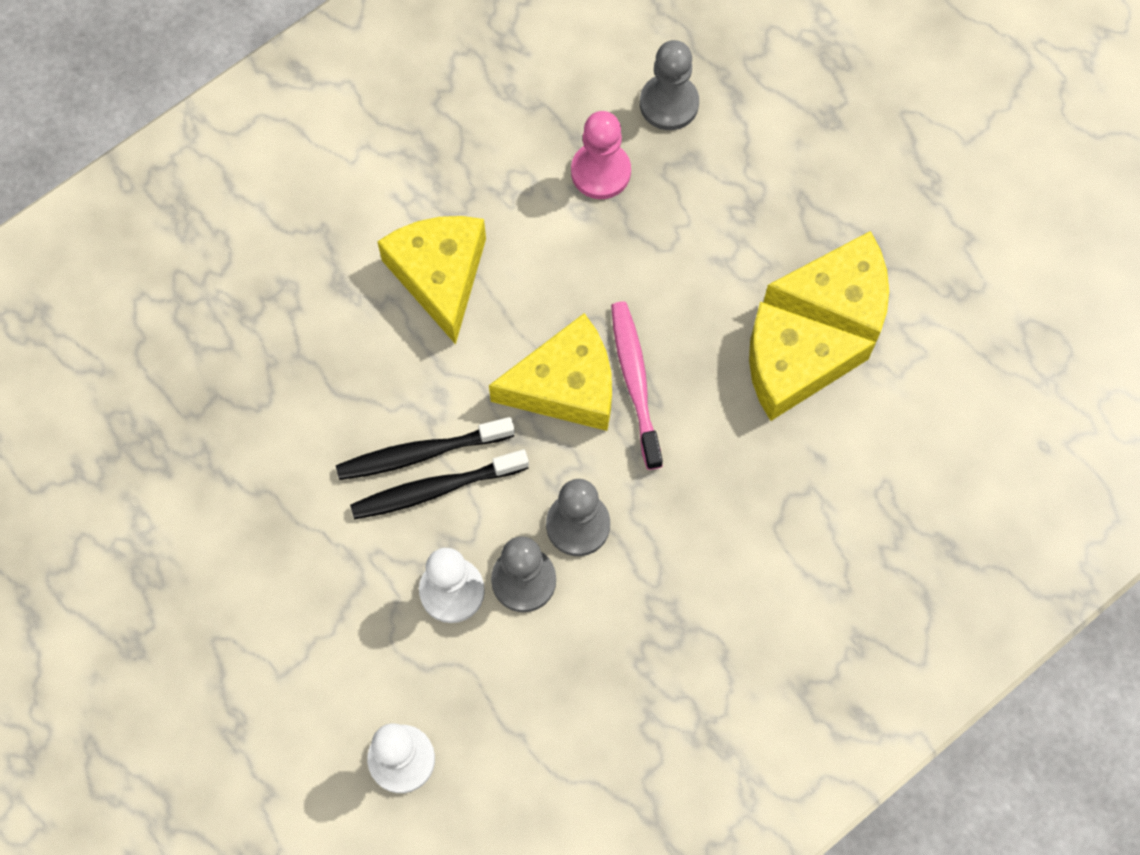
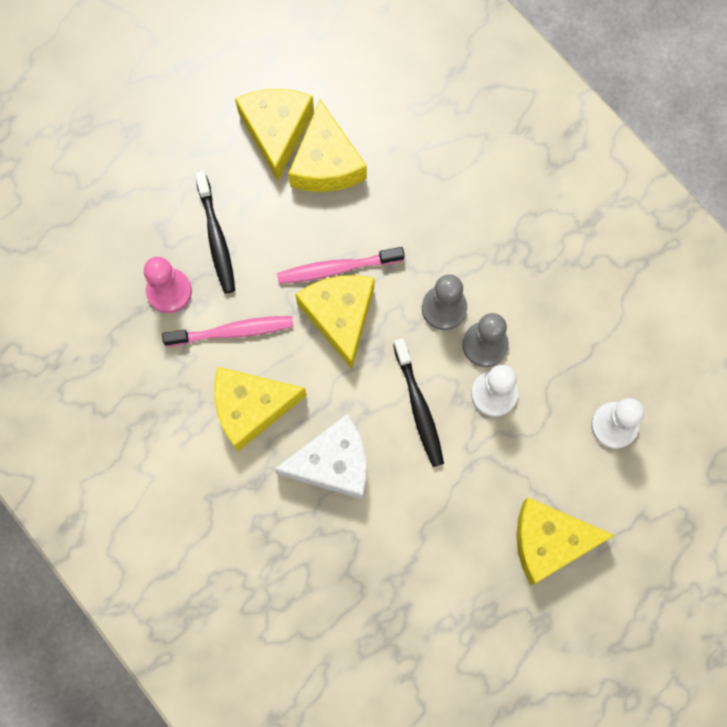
camera: 90 degrees left, 5 degrees up
(241, 660) = (549, 541): none -> yellow cheese
(361, 378) = (333, 463): none -> white cheese
(421, 453) = (391, 418): black toothbrush -> black toothbrush (216, 238)
(544, 250) = (232, 332): none -> pink toothbrush
(669, 104) = (114, 242): grey pawn -> none

